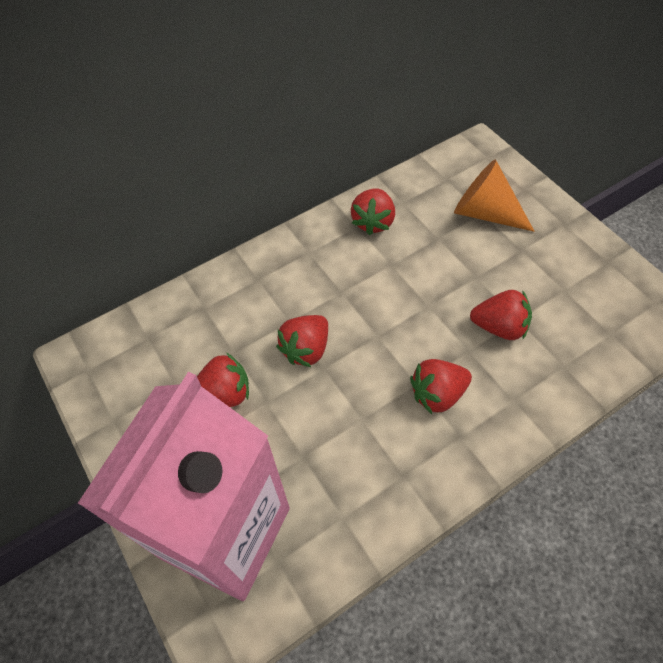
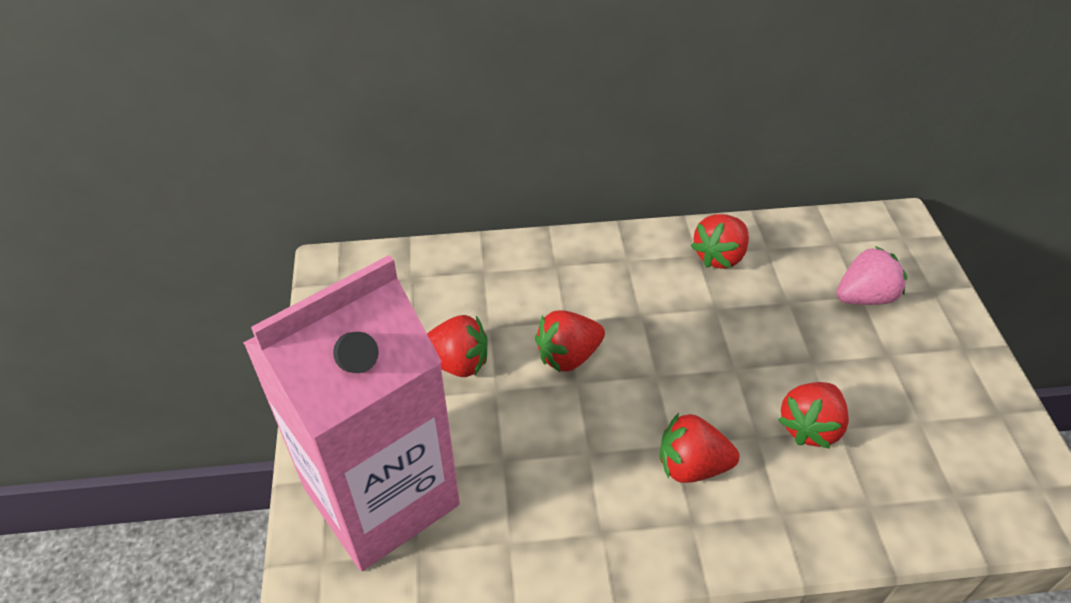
camera: 25 degrees right, 10 degrees down
(485, 213) = (864, 297): orange cone -> pink strawberry
(499, 327) = (810, 427): red strawberry -> red strawberry turned 90 degrees clockwise

